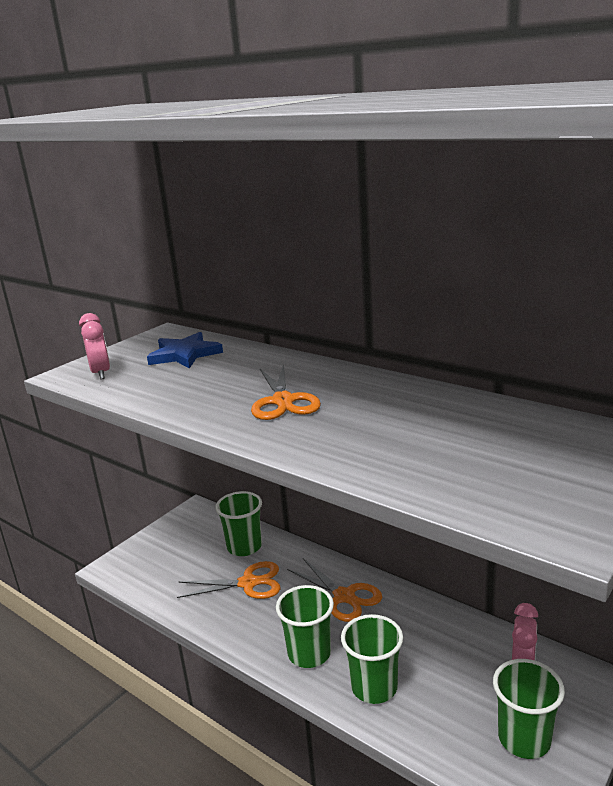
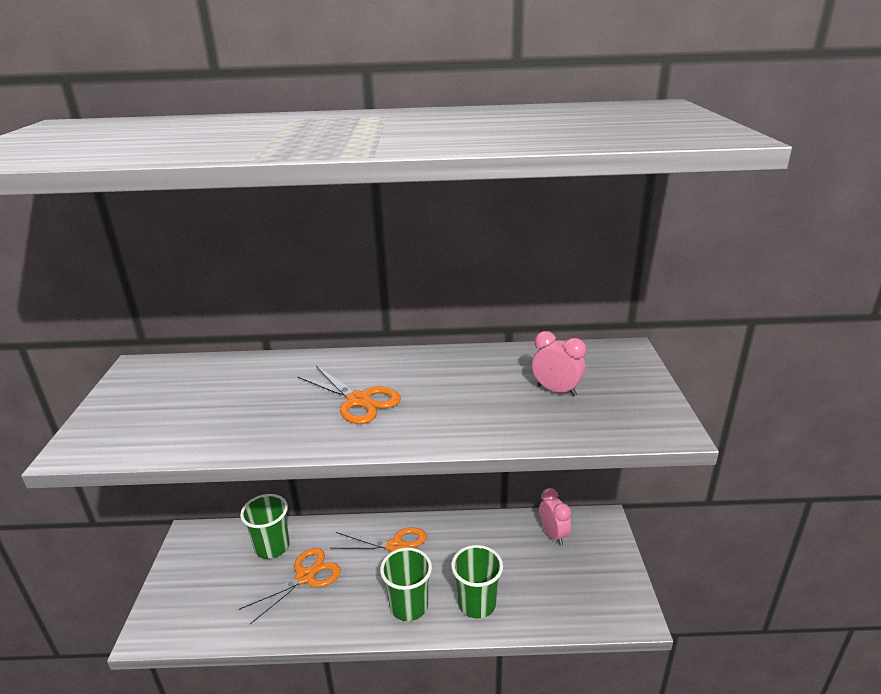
camera: 40 degrees left, 5 degrees up
(101, 373) = (121, 434): pink clock -> pink clock (556, 390)
(184, 354) = (194, 384): blue star -> none
(524, 739) = (592, 581): green cup -> none

